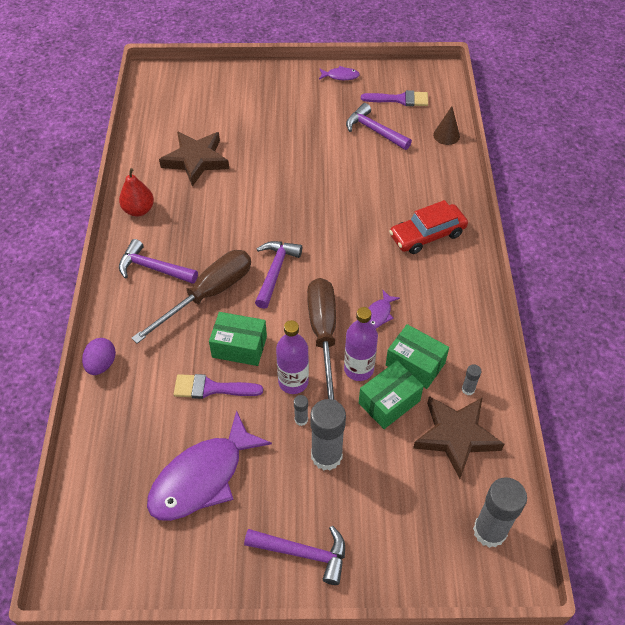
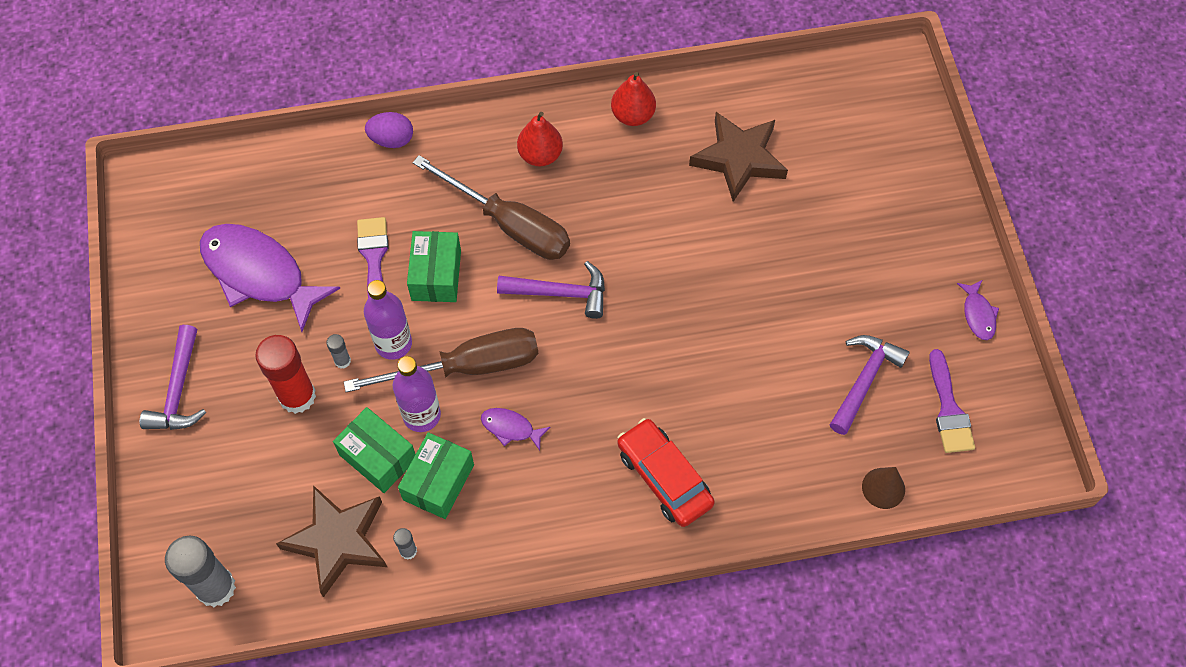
camera: 80 degrees right, 10 degrees up
(153, 268) = (540, 155): purple hammer -> red pear
(326, 456) = (297, 396): grey glue stick -> red glue stick

